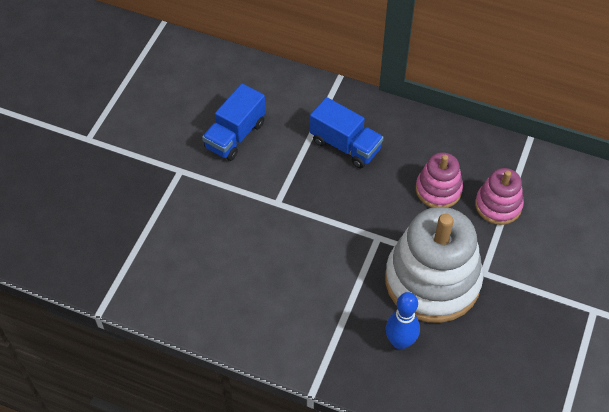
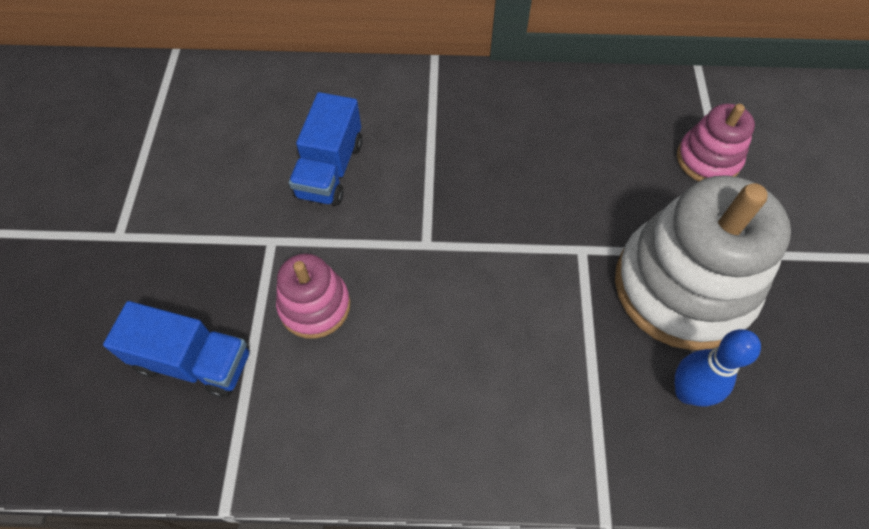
camera: 20 degrees left, 5 degrees up
(345, 145) = (481, 140): blue truck -> blue truck (194, 361)
(438, 190) = (626, 162): pink stacking toy -> pink stacking toy (315, 306)

